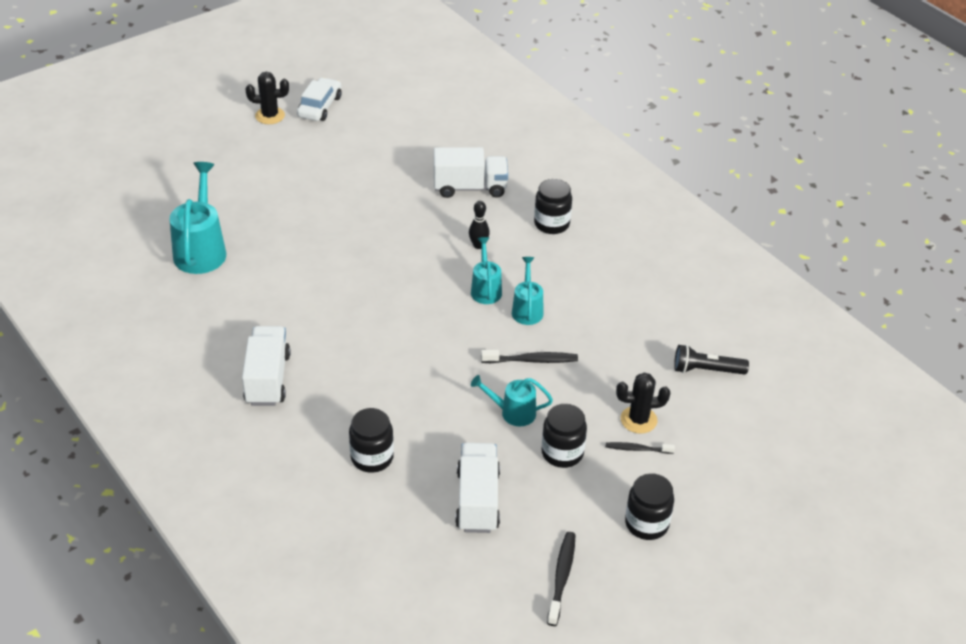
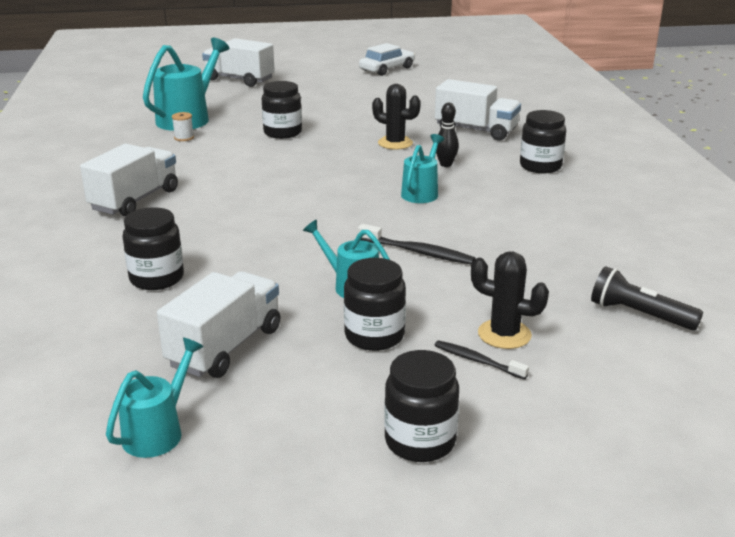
camera: 30 degrees right, 15 degrees down
(190, 168) = (239, 79): none -> white truck
(226, 280) = (184, 138): none -> white spool
(270, 116) = (339, 67): black cactus -> black cactus (395, 143)
(308, 244) = (282, 133): none -> black jar
(527, 309) = (453, 215): turquoise watering can -> turquoise watering can (159, 431)
(561, 577) = (243, 458): black toothbrush -> none

